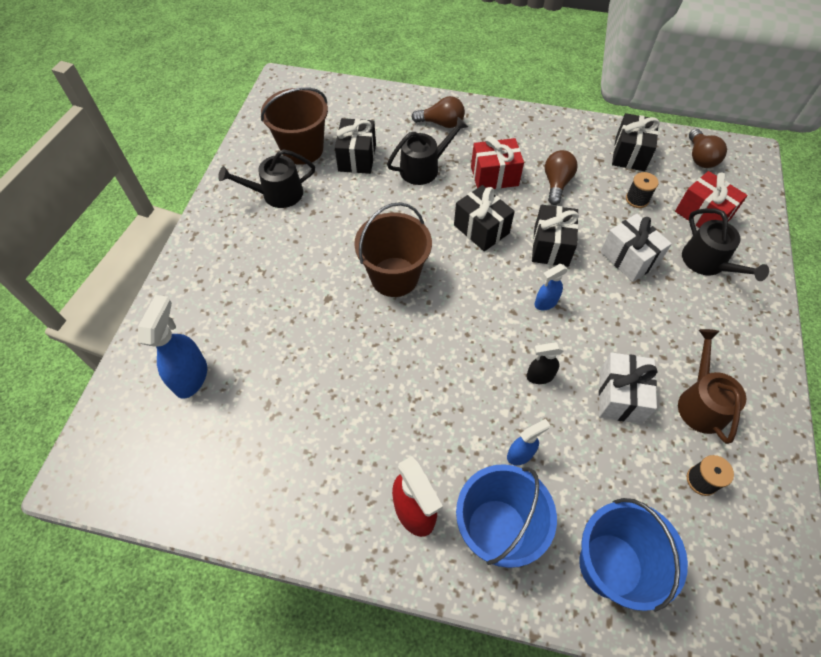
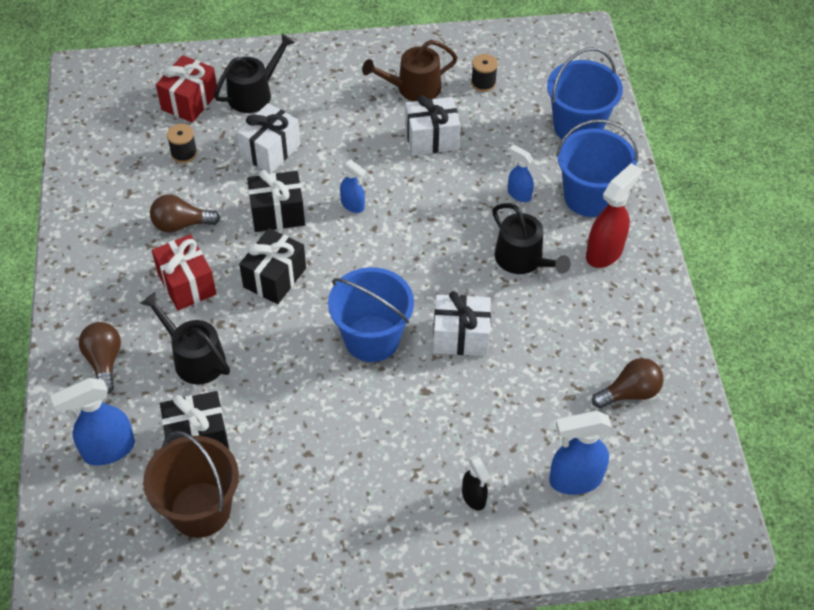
camera: 110 degrees left, 5 degrees down
(277, 194) = (292, 506): black watering can -> black watering can (523, 259)
(368, 341) = (460, 336): none -> white gift
(370, 115) = (108, 450): none -> blue spray bottle
(394, 277) = (372, 338): brown bucket -> blue bucket
(539, 376) = (437, 195): black spray bottle -> black spray bottle (474, 498)
(630, 154) = (112, 167): black gift -> none
(700, 158) = (101, 109): brown light bulb -> brown light bulb (629, 393)

